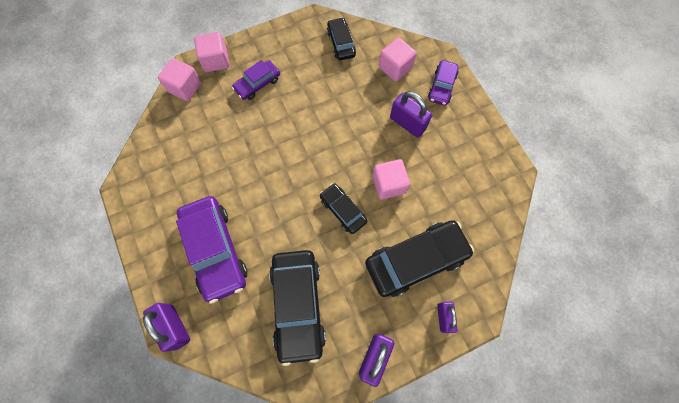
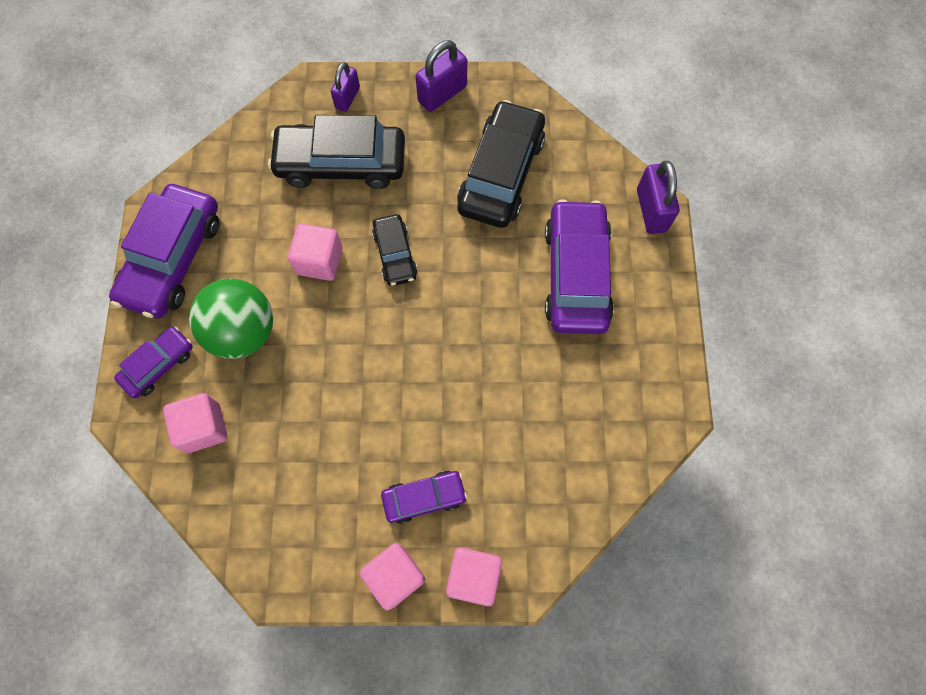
camera: 155 degrees left, 0 degrees up
(185, 87) = (540, 545): pink cube -> pink cube (395, 576)
(341, 43) = (258, 513): black car -> none
(407, 123) = (243, 331): purple padlock -> green ball
(478, 146) = (173, 258): none -> purple car

